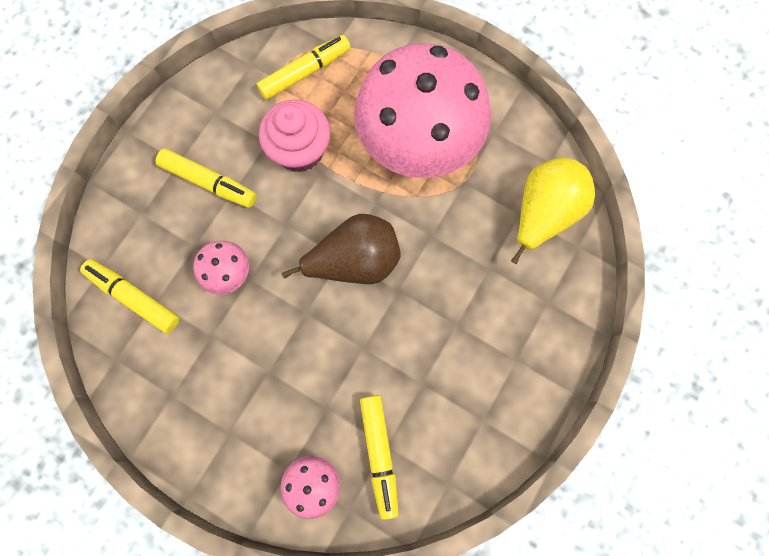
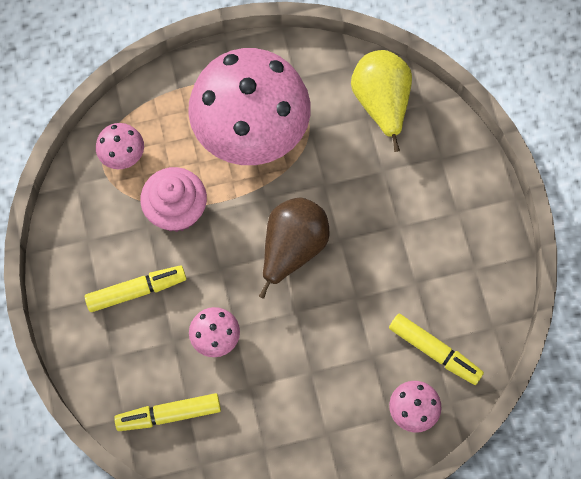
camera: 45 degrees left, 5 degrees down
(305, 72) = (122, 154): yellow marker -> pink mushroom

